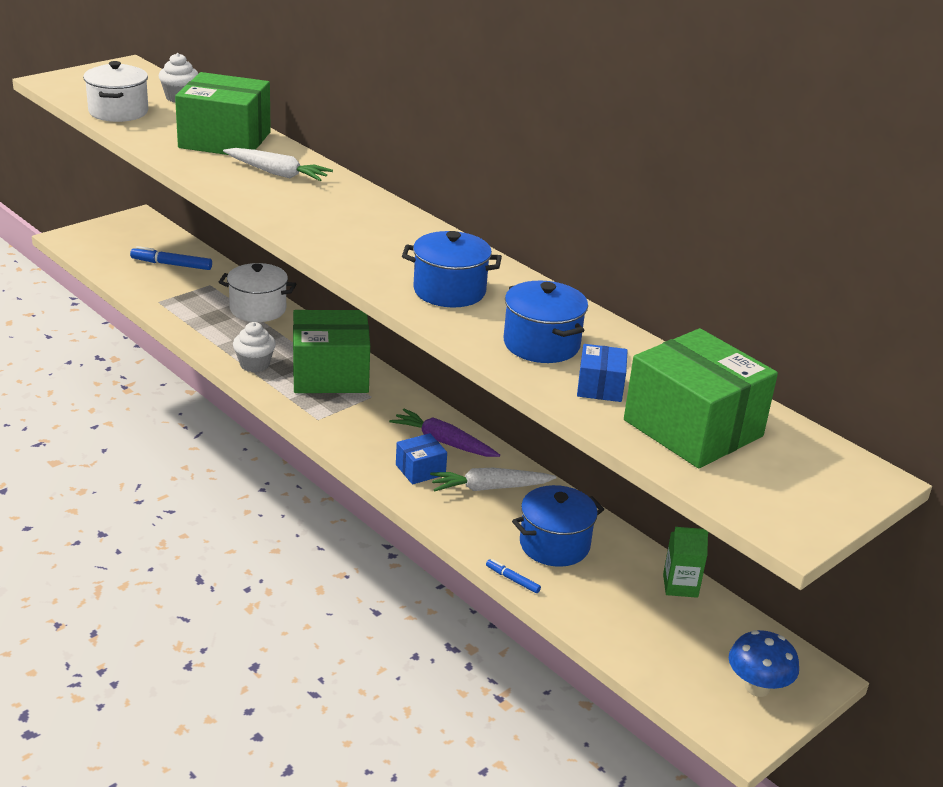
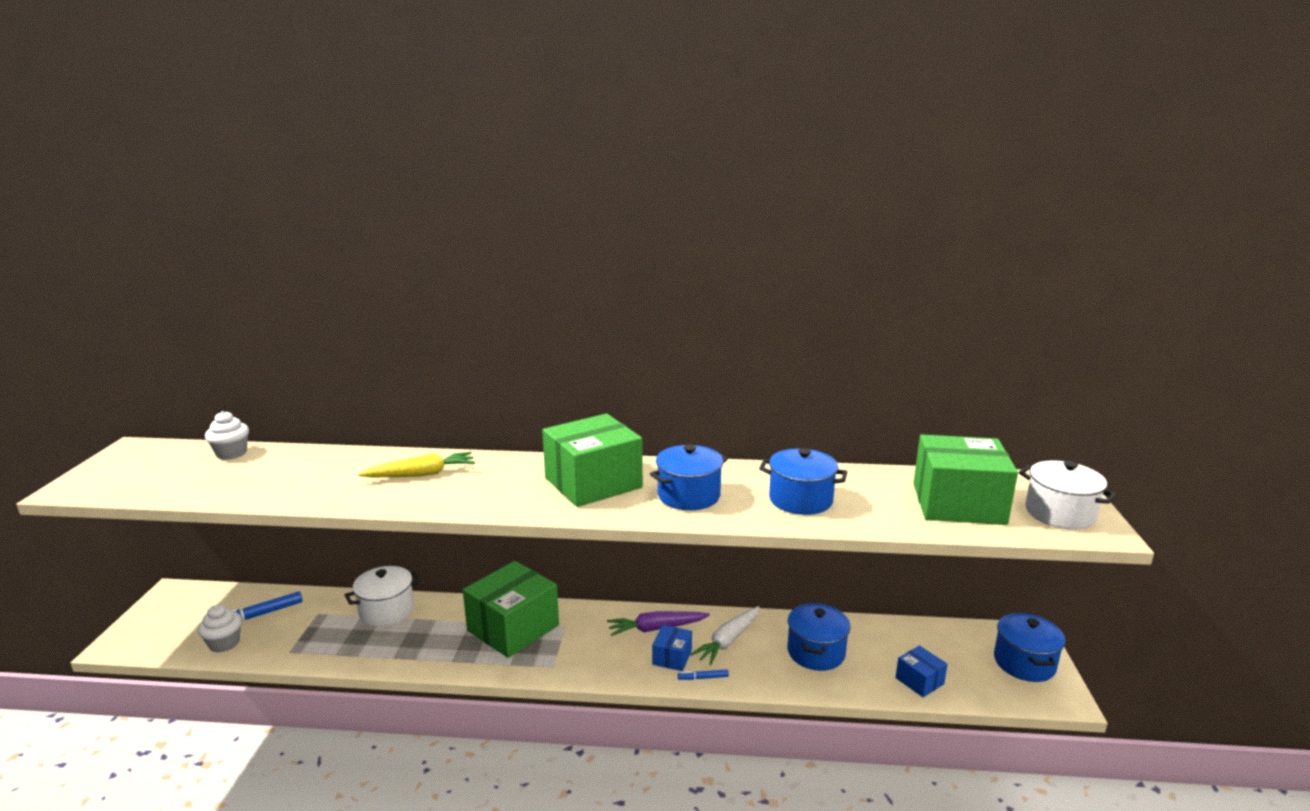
camera: 40 degrees left, 10 degrees down
(118, 112) = (191, 486): white pot -> white pot (1059, 514)
(225, 140) = (332, 469): green box -> green box (593, 483)
(254, 364) = (446, 655): white cupcake -> white cupcake (224, 643)
(277, 173) = (421, 474): white carrot -> yellow carrot
(512, 579) = (831, 693): blue marker -> blue marker (703, 678)
(600, 387) = (877, 507): blue box -> blue box (919, 681)
(680, 585) = (905, 630): green carton -> none
(757, 687) = (1024, 663): blue mushroom -> blue pot

